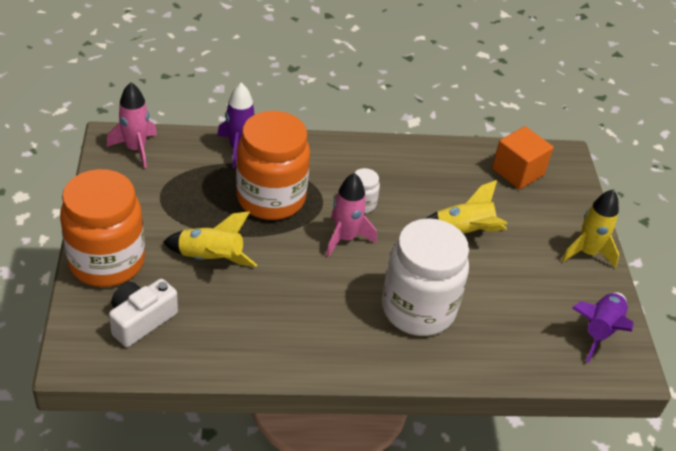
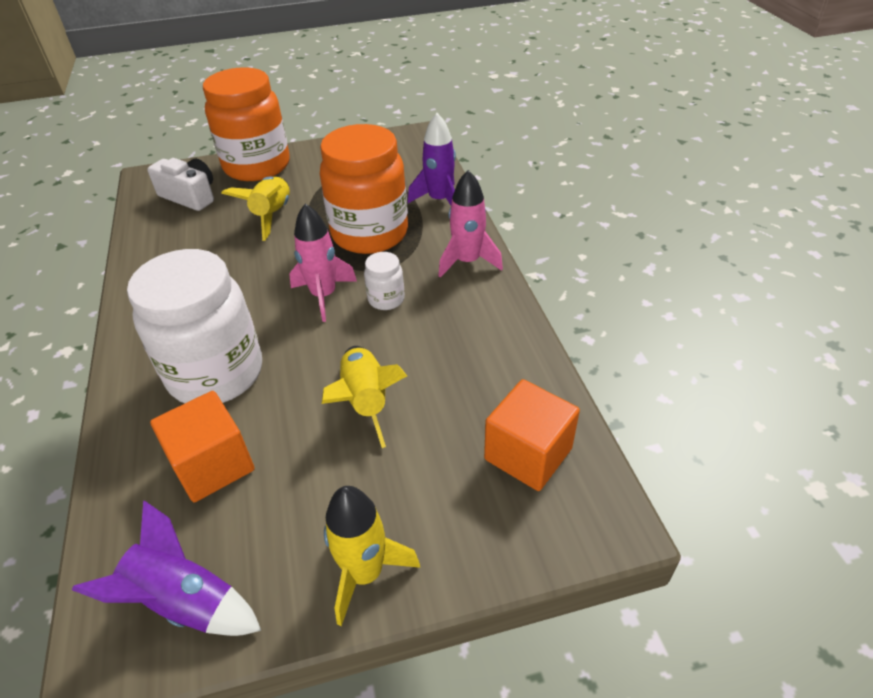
camera: 85 degrees right, 0 degrees up
(136, 149) = (407, 148): pink rocket -> pink rocket (467, 262)
(504, 314) = (213, 465): none -> orange cube

